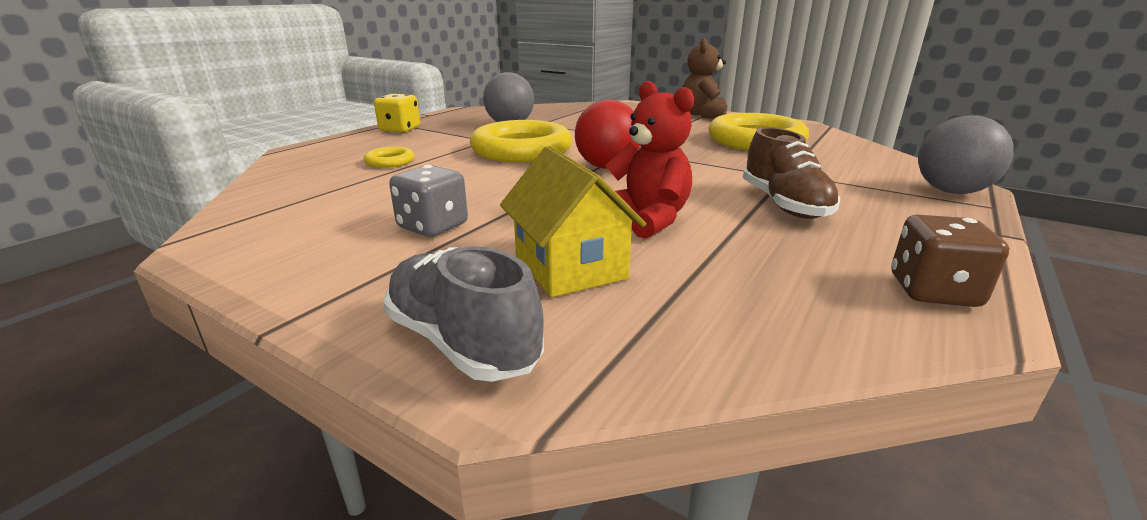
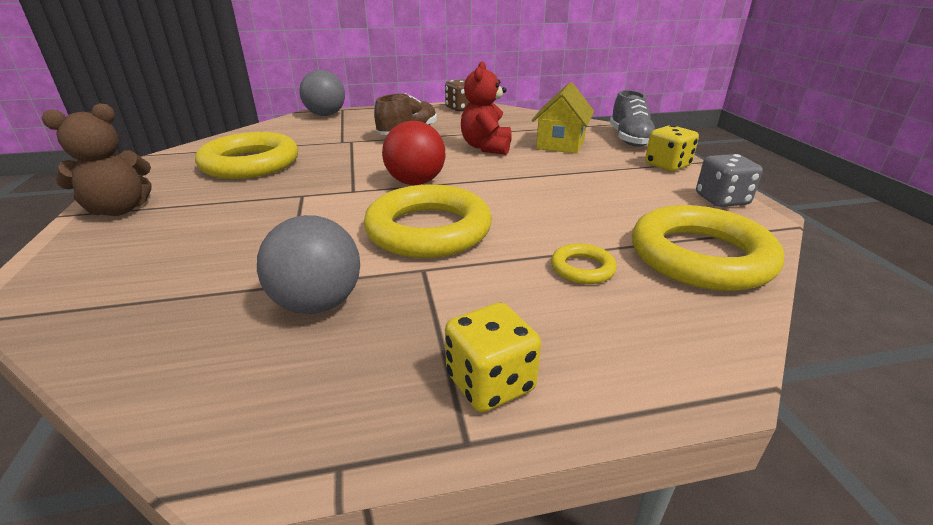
camera: 135 degrees left, 5 degrees up
(296, 189) = (700, 256): none -> yellow ring
(347, 287) = (667, 165): none -> yellow dice
(433, 226) = (603, 180): grey dice -> grey dice (721, 200)

